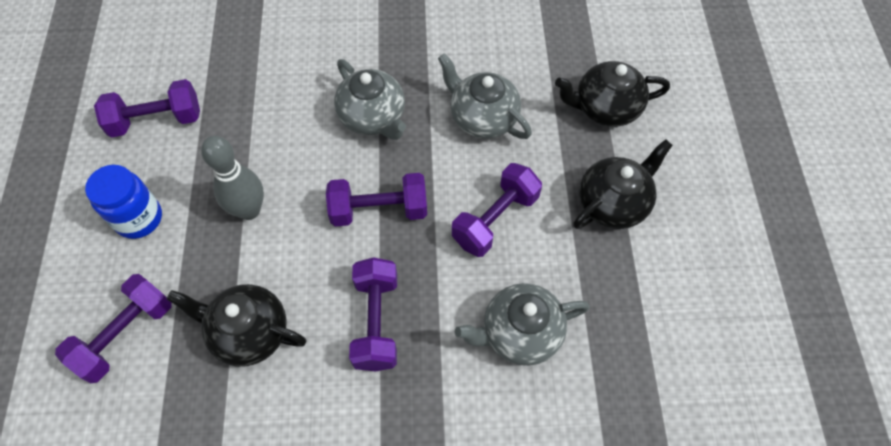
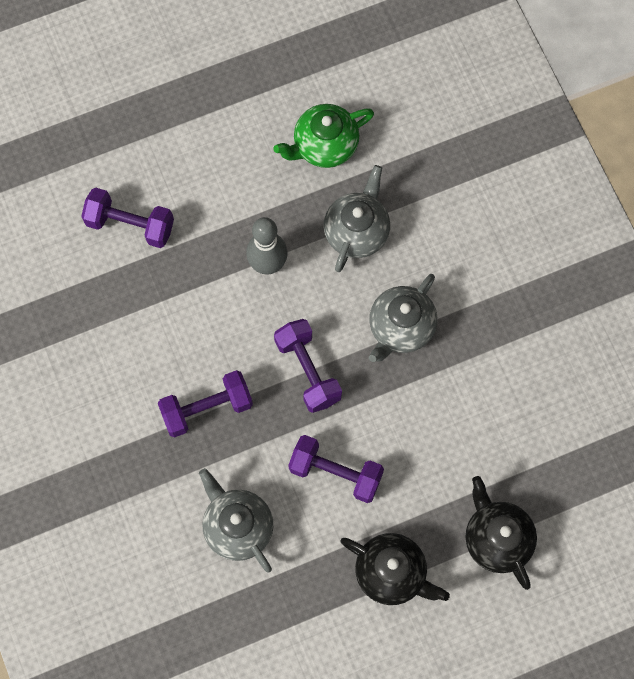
camera: 70 degrees right, 10 degrees up
(139, 218) = (228, 182): blue jar -> none
(156, 120) = (324, 145): purple dumbbell -> green teapot
(249, 332) = (163, 315): black teapot -> none
(482, 118) = (439, 426): grey teapot -> grey teapot (357, 231)

